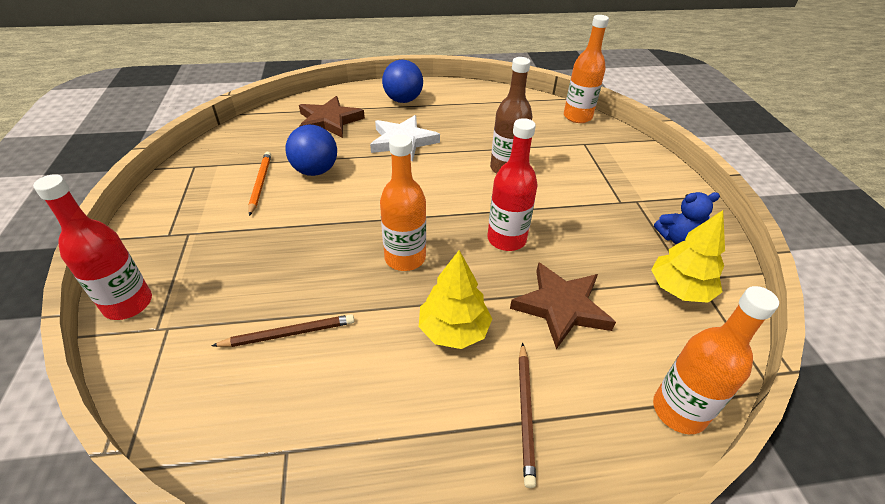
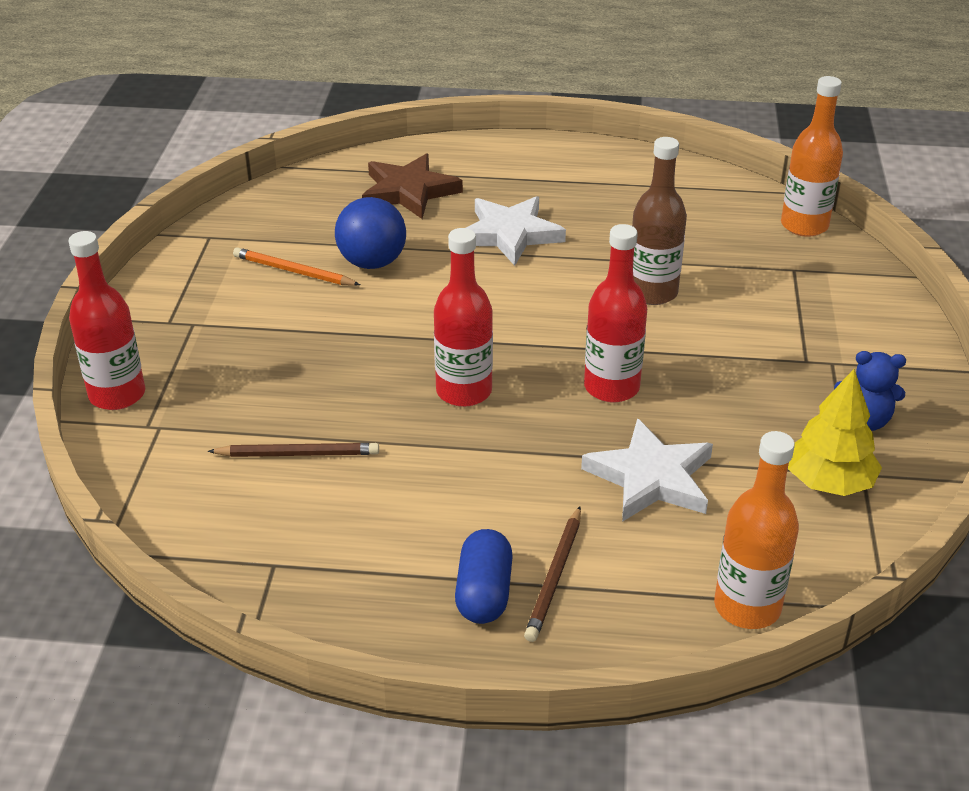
camera: 15 degrees right, 5 degrees down
(260, 184) = (293, 271): orange pencil -> orange pencil turned 75 degrees counterclockwise
(403, 100) = (530, 169): blue ball -> none
(405, 258) = (464, 391): orange bottle -> red bottle
(453, 330) = (499, 481): yellow tree -> none
(474, 442) = (484, 593): none -> blue capsule
(561, 307) = (650, 477): brown star -> white star

